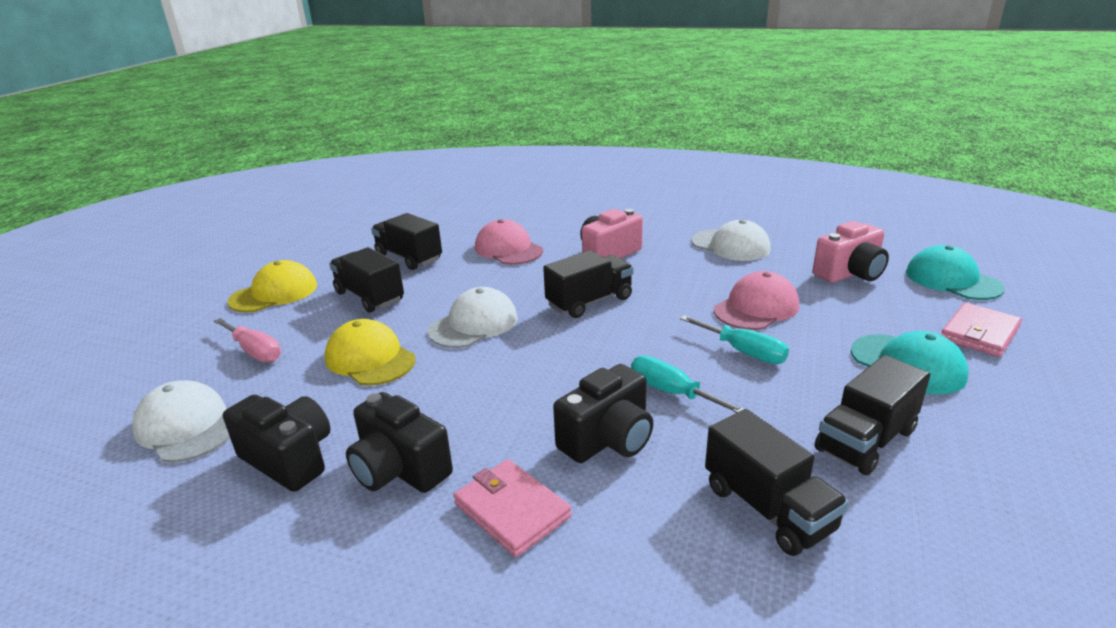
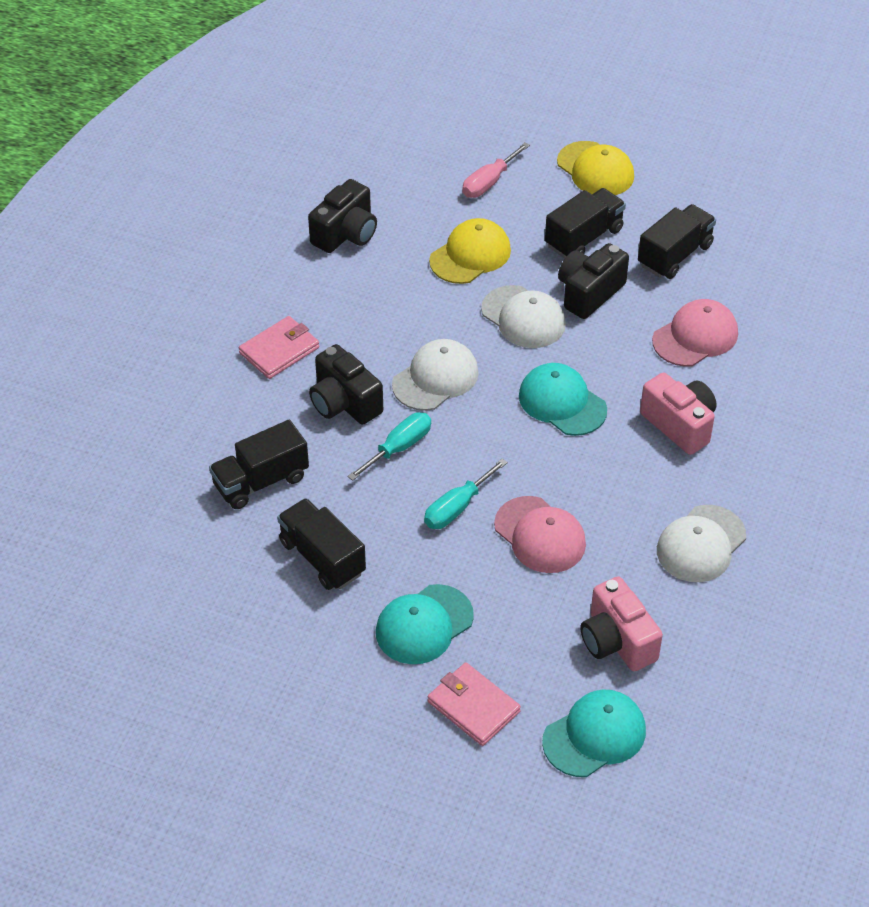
camera: 90 degrees right, 20 degrees up
(186, 427) = (389, 173): white cap -> white cap (435, 378)
(399, 469) = (327, 291): black camera -> black camera (589, 293)
(589, 302) = (562, 402): black truck -> turquoise cap

